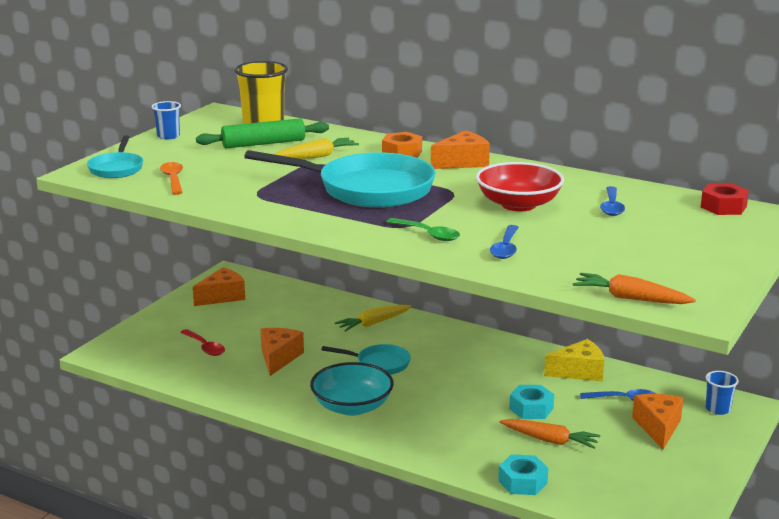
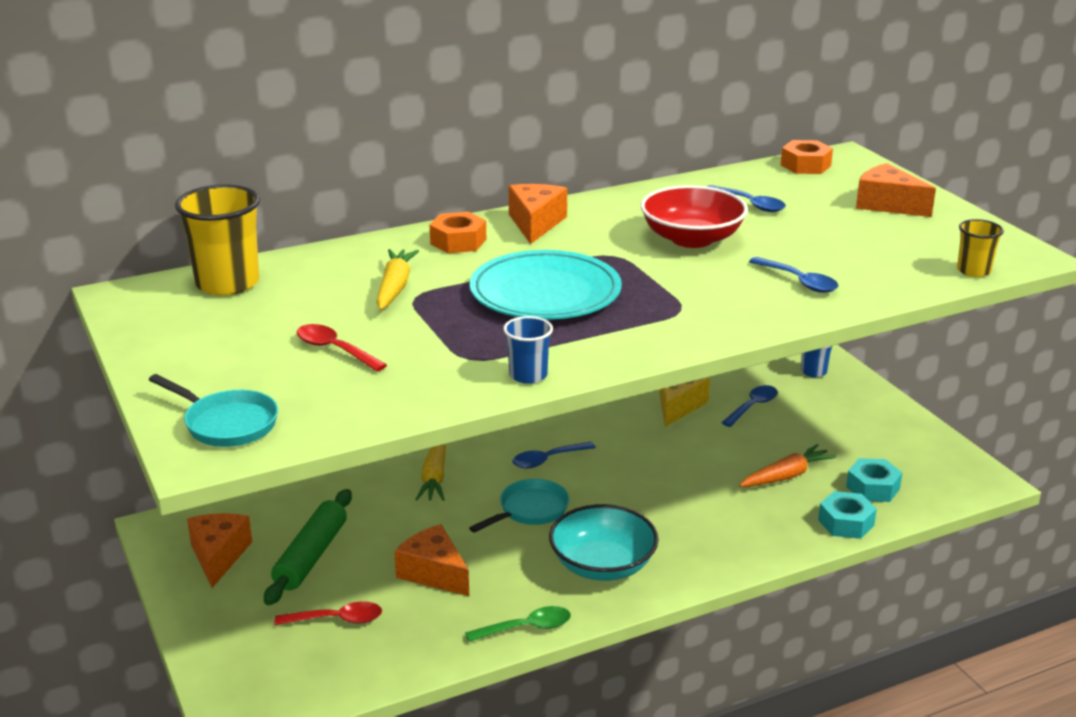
camera: 55 degrees left, 5 degrees up
(168, 136) = (158, 353): blue cup -> blue cup (528, 375)
(173, 179) = (334, 395): orange spoon -> none
(223, 165) = (335, 350): none -> red spoon
(263, 143) = (297, 303): green rolling pin -> green rolling pin (311, 556)
(368, 189) = (545, 293): turquoise pan -> turquoise plate
(428, 234) = (718, 305): green spoon -> green spoon (526, 628)
(443, 350) = (547, 460): none -> blue spoon
(531, 408) = (719, 460): turquoise nut -> turquoise nut (872, 488)
(630, 298) = (973, 271): orange carrot -> yellow cup
(658, 427) = (816, 412): orange cheese -> orange cheese (887, 204)
(723, 207) = (805, 165): red nut -> orange nut

